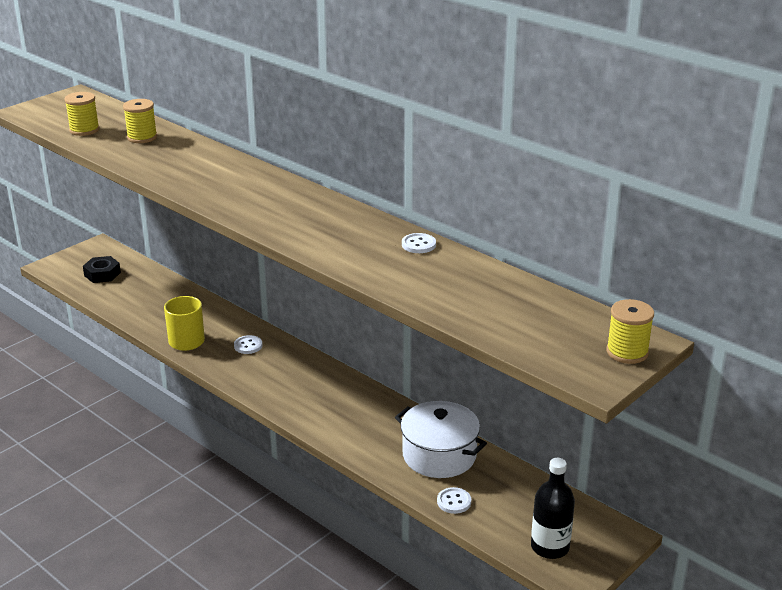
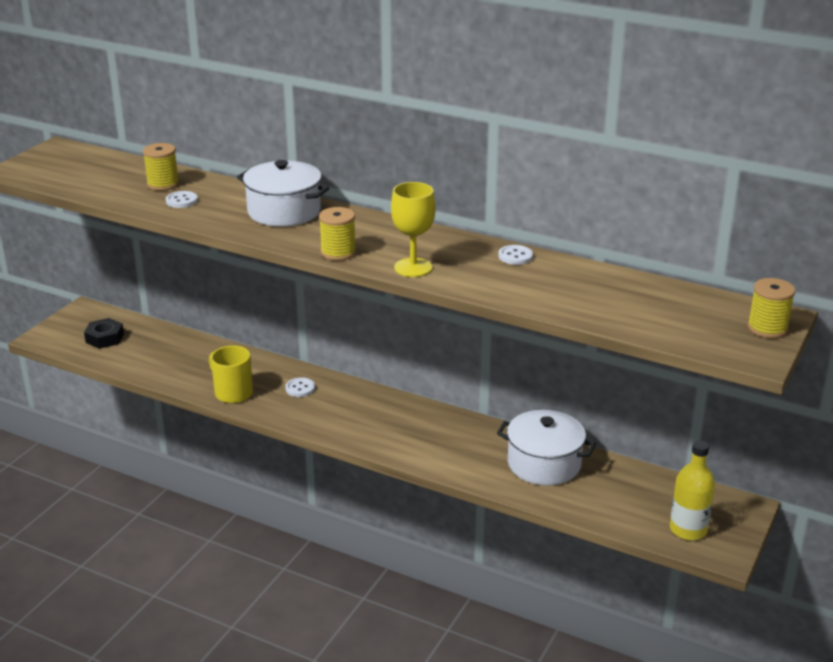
camera: 15 degrees left, 0 degrees up
(84, 130) = (94, 183): yellow spool -> yellow spool (338, 252)
(231, 175) = (284, 211): none -> white pot
(313, 243) = (413, 267): none -> yellow goblet
(454, 502) = (580, 504): white button -> white button (181, 201)
(550, 547) = (688, 529): black bottle -> yellow bottle

